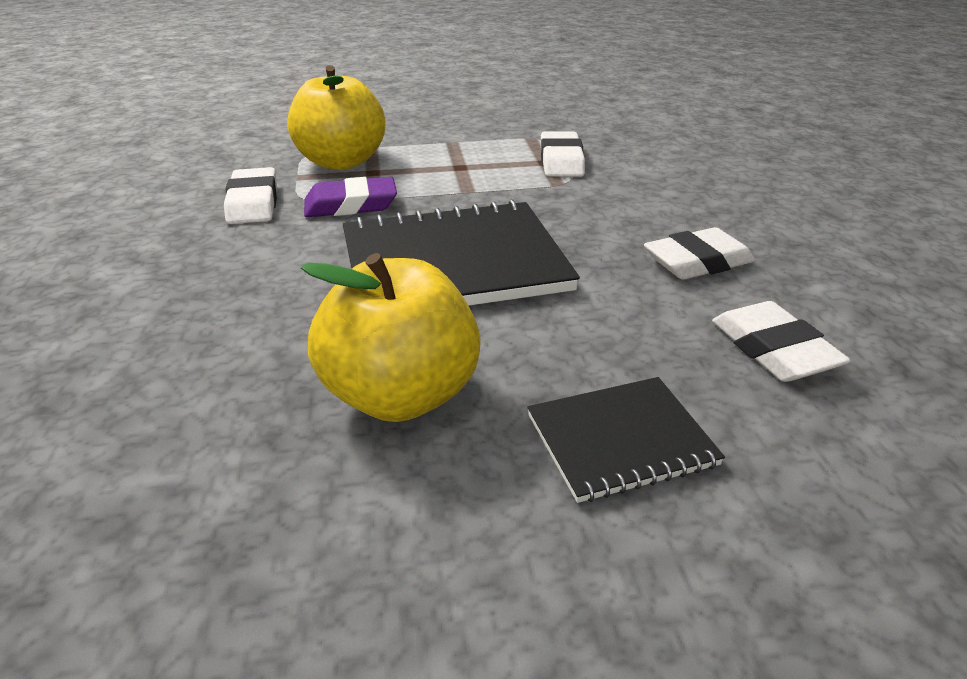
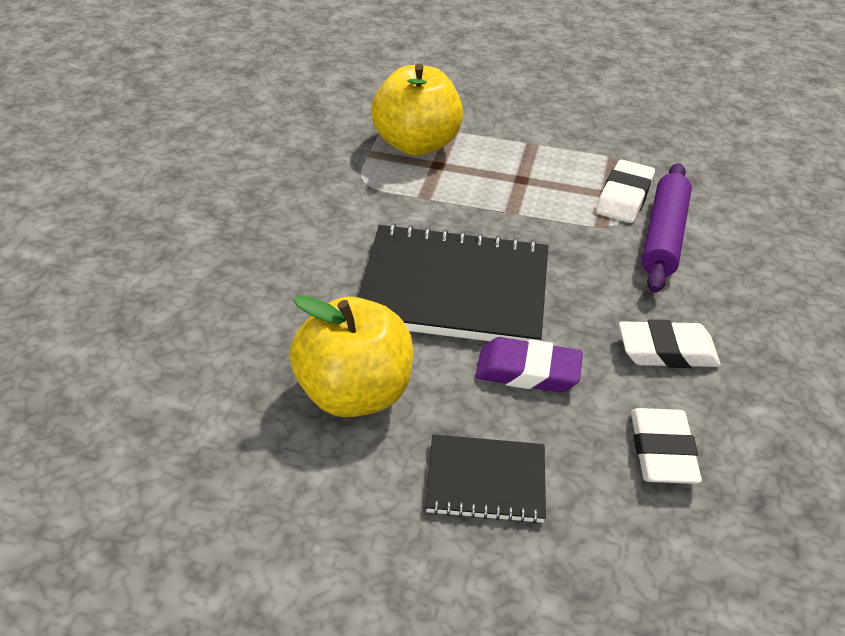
camera: 20 degrees right, 5 degrees up
(253, 202) = (320, 175): white eraser -> none
(351, 205) = (400, 200): purple eraser -> purple eraser (528, 371)
(618, 180) = (664, 237): none -> purple rolling pin

